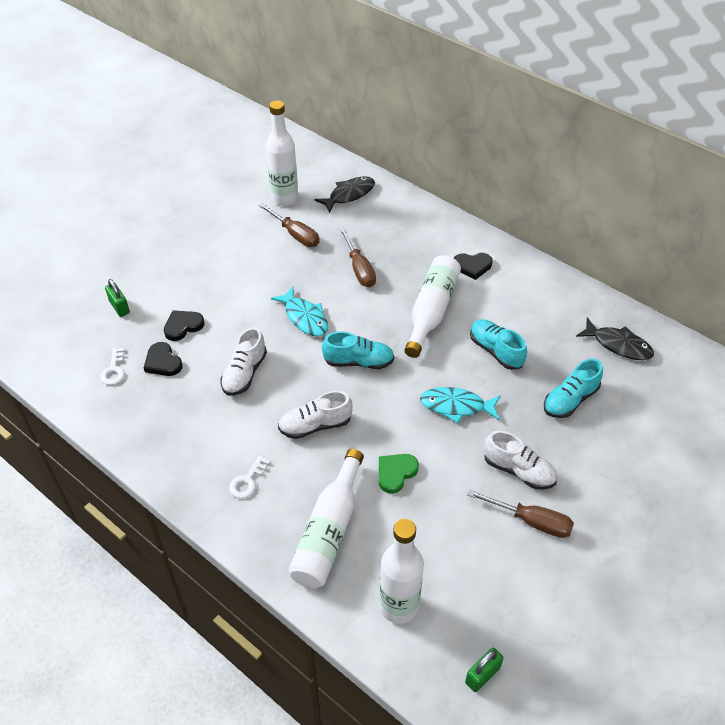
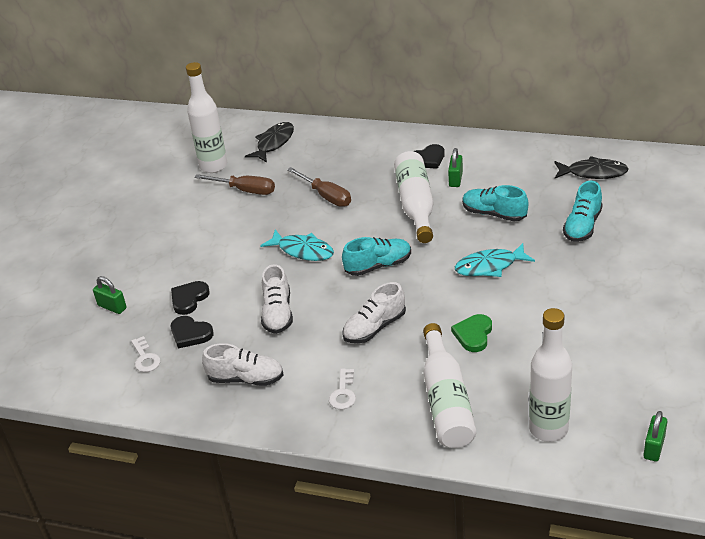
camera: 20 degrees left, 10 degrees down
(484, 298) = (455, 179): none -> green padlock
(518, 471) = (577, 292): white shoe -> white shoe (246, 378)
(531, 521) = (613, 323): brown screwdriver -> none

